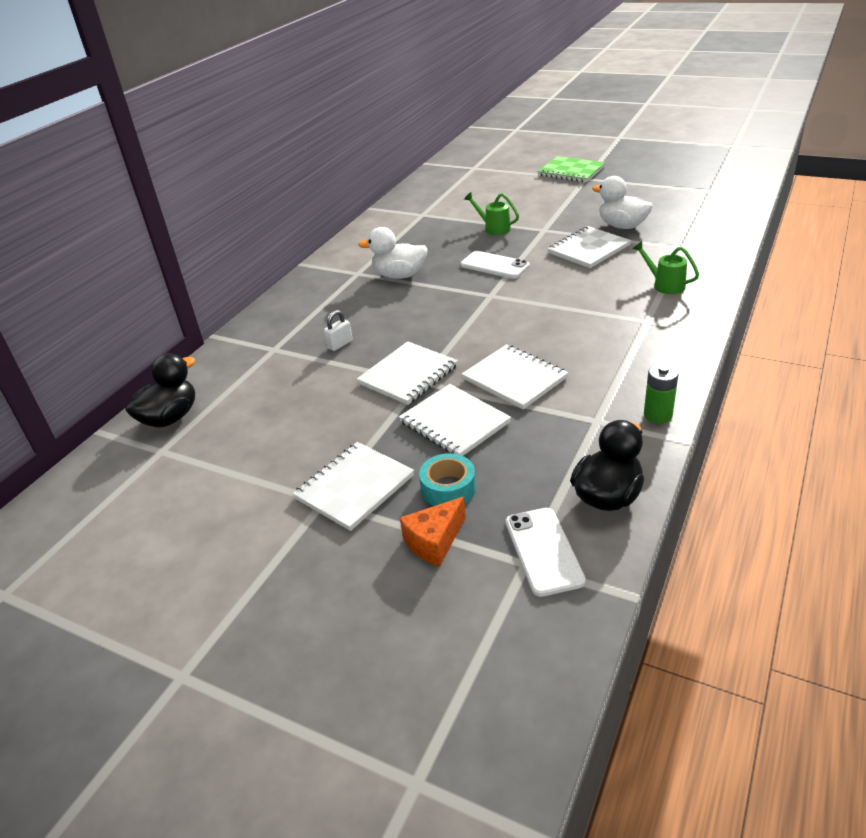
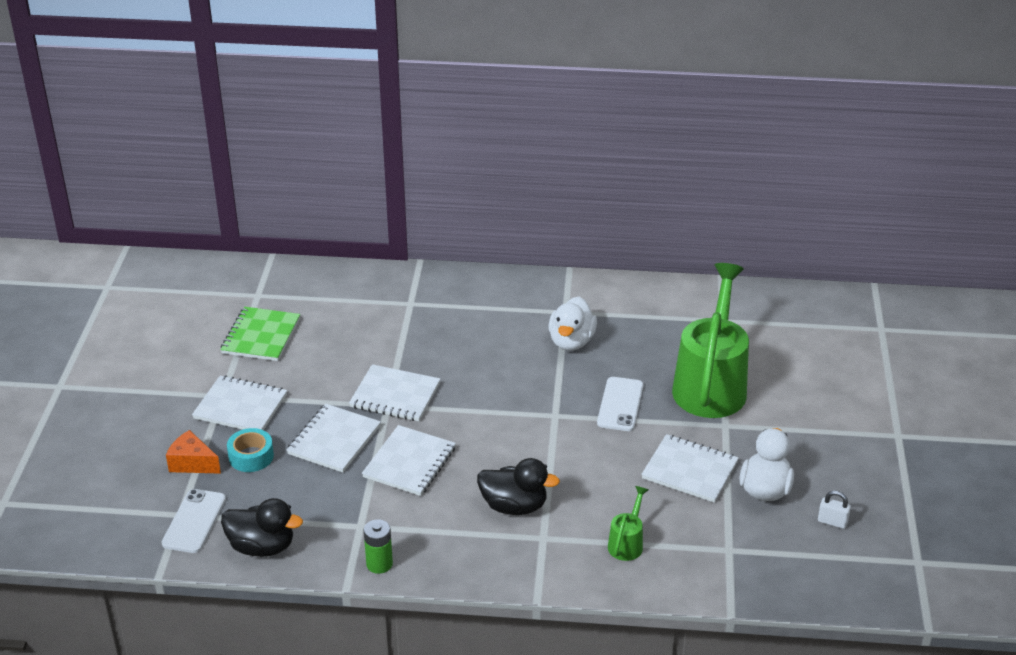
camera: 65 degrees right, 0 degrees up
(170, 418) = (298, 283): black duck -> black duck (514, 506)
(340, 344) = (430, 340): white padlock -> white padlock (832, 522)
(399, 275) = (571, 341): white duck -> white duck turned 150 degrees counterclockwise
(494, 228) = (711, 384): green watering can -> green watering can, size x2.36
(543, 551) = (194, 521): white phone -> white phone turned 45 degrees counterclockwise
(571, 171) = (915, 418): green notebook -> green notebook (261, 336)

